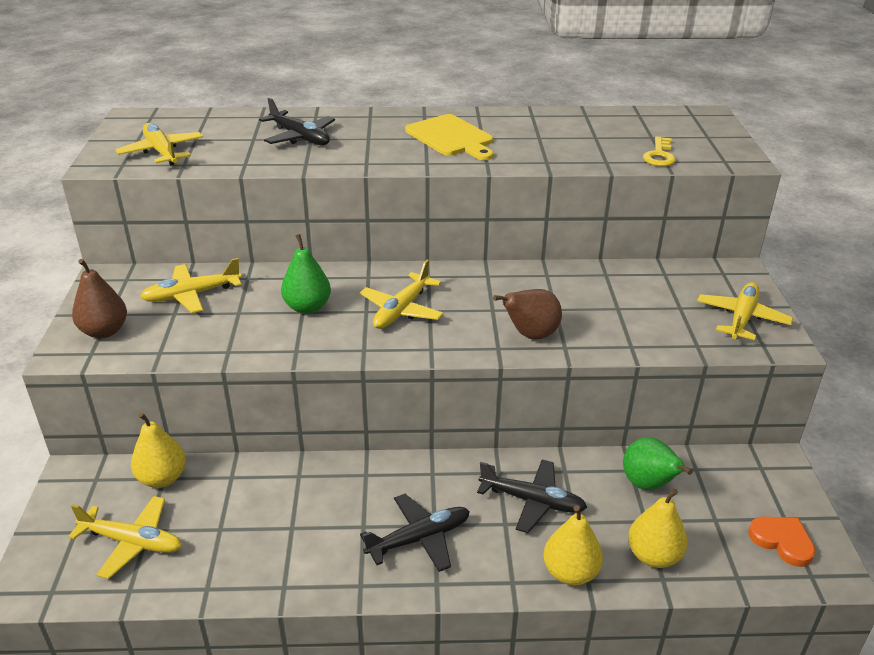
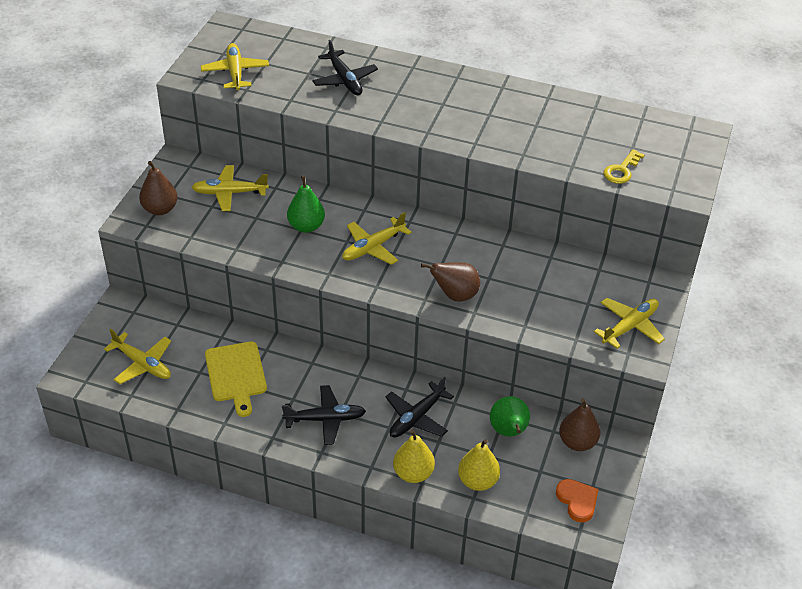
camera: 20 degrees right, 10 degrees up
(162, 478) = (176, 324): yellow pear -> none
(451, 137) = (464, 108): yellow cutting board -> yellow cutting board (236, 375)
(532, 501) = (417, 417): black plane -> black plane turned 90 degrees clockwise
(731, 473) = (577, 442): none -> brown pear

